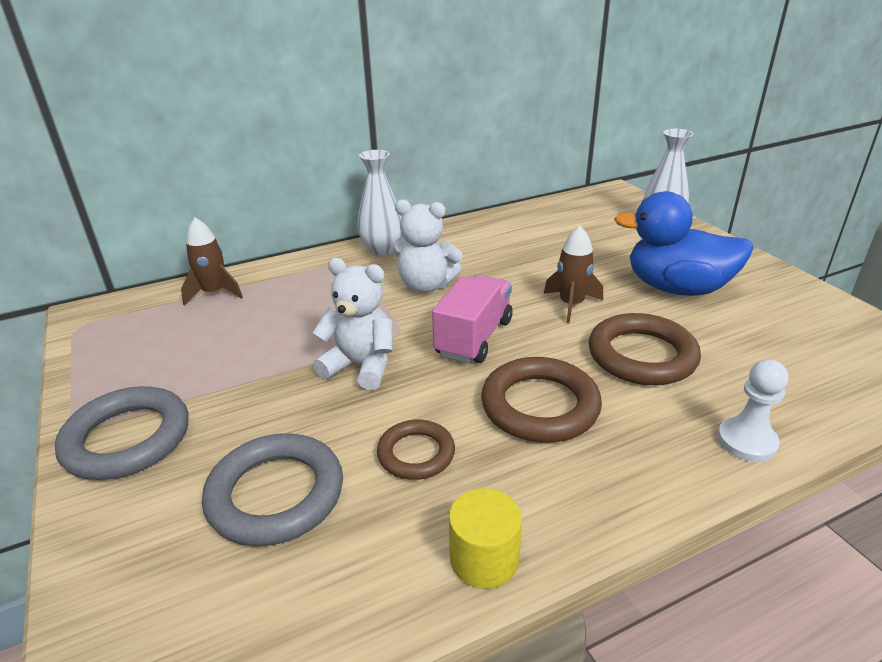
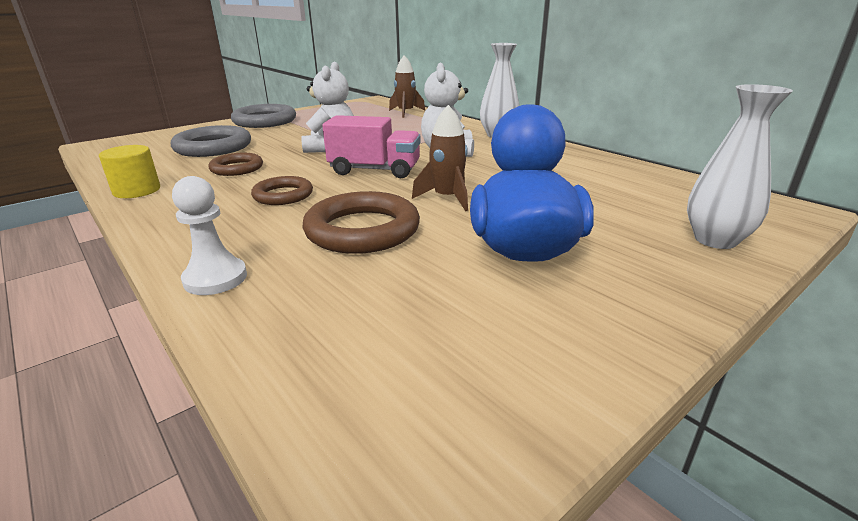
camera: 75 degrees right, 5 degrees down
(540, 406) = (283, 195): brown ring -> brown ring, size x0.61

